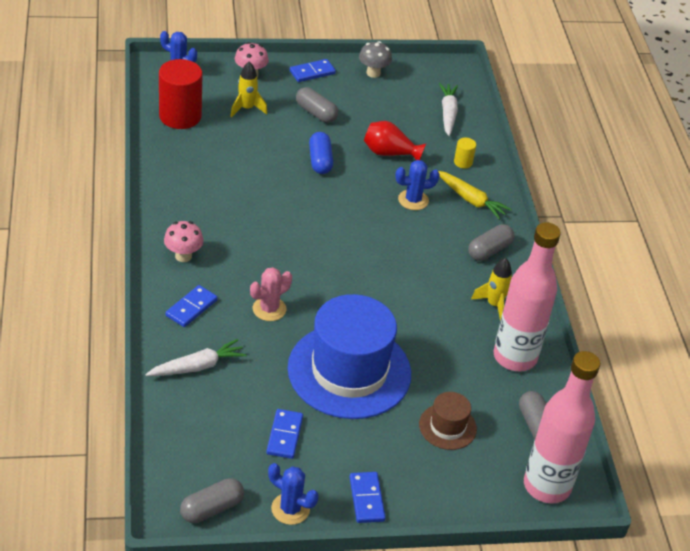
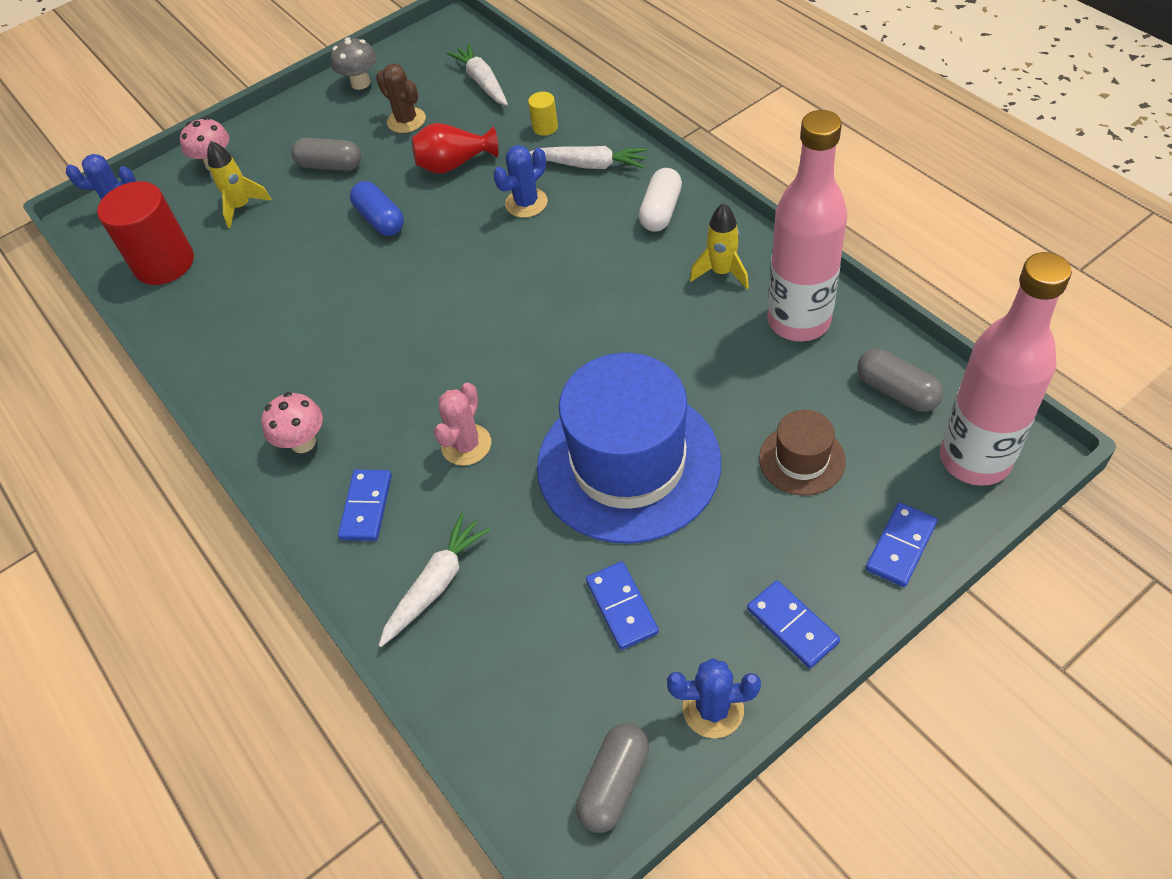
camera: 20 degrees left, 10 degrees up
(312, 72) = (288, 121): blue domino -> blue domino (901, 546)
(382, 111) = (406, 120): none -> brown cactus
(471, 200) = (590, 165): yellow carrot -> white carrot
(489, 250) = (660, 211): grey capsule -> white capsule

